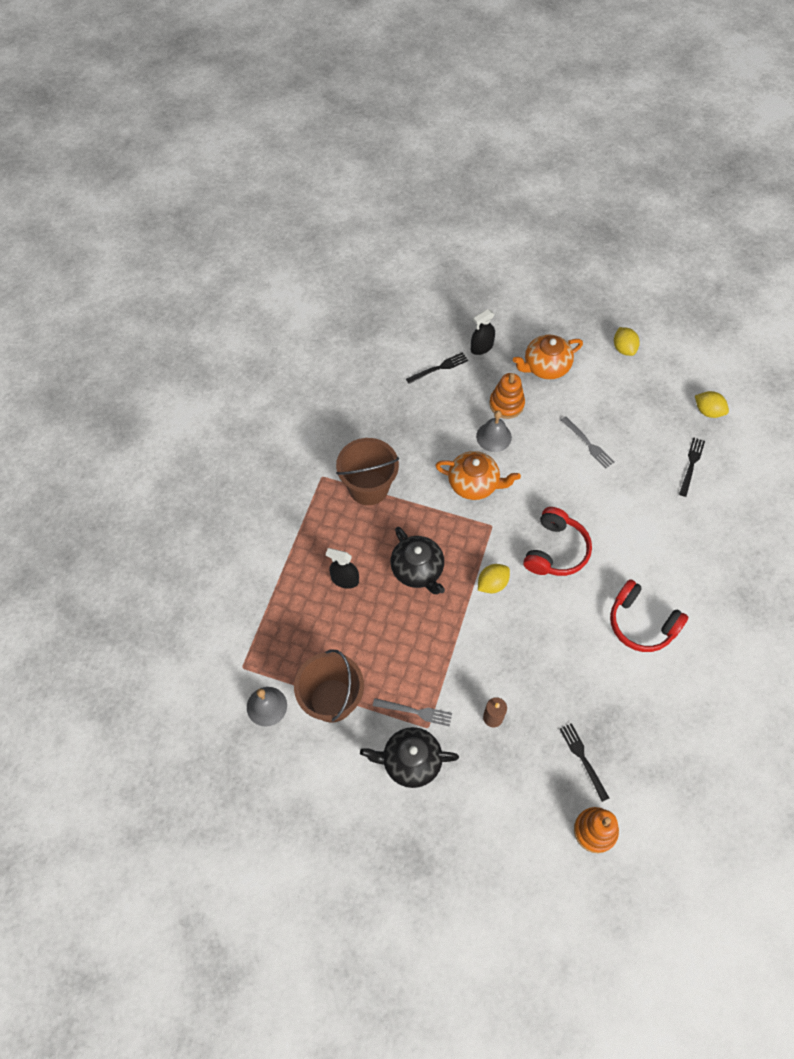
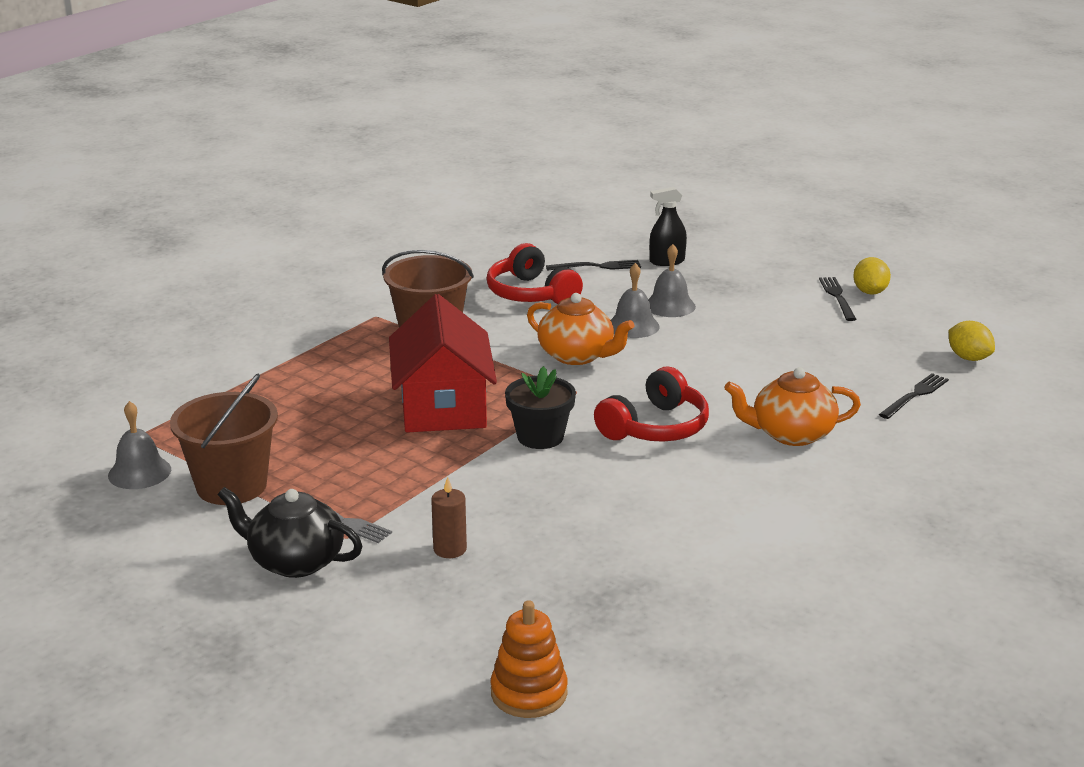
camera: 20 degrees right, 35 degrees down
(345, 580) = (336, 395): black spray bottle -> none
(417, 570) = (443, 406): black teapot -> red house
(492, 584) = (540, 437): yellow lemon -> black flower pot
(506, 404) = (670, 305): orange stacking toy -> grey bell
(545, 367) = (746, 288): orange teapot -> orange teapot (791, 434)
(583, 759) = (561, 618): black fork -> black fork (837, 297)
(588, 444) = (766, 353): grey fork -> none
(641, 623) = (745, 513): red headphones -> red headphones (531, 294)

